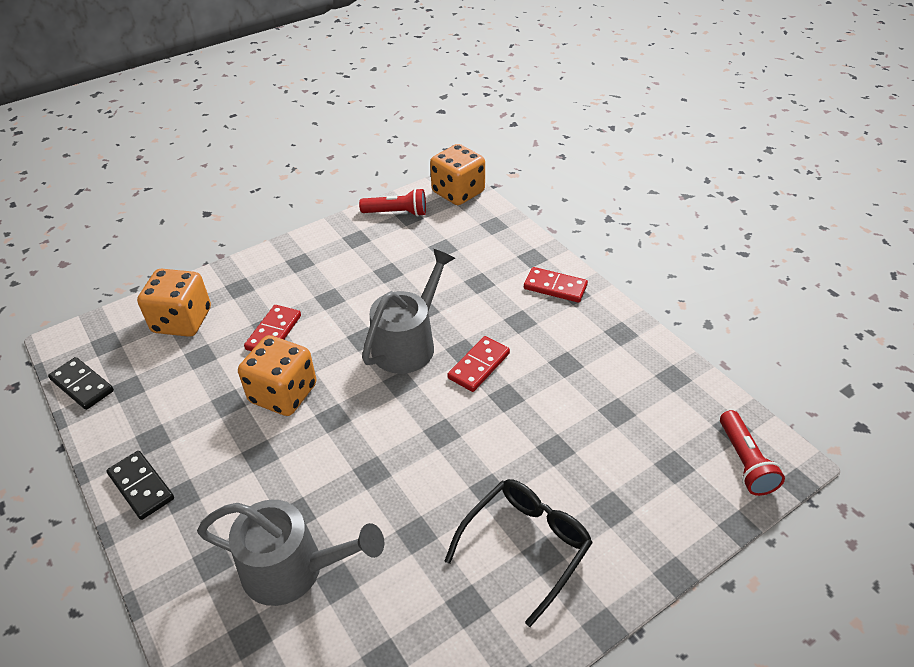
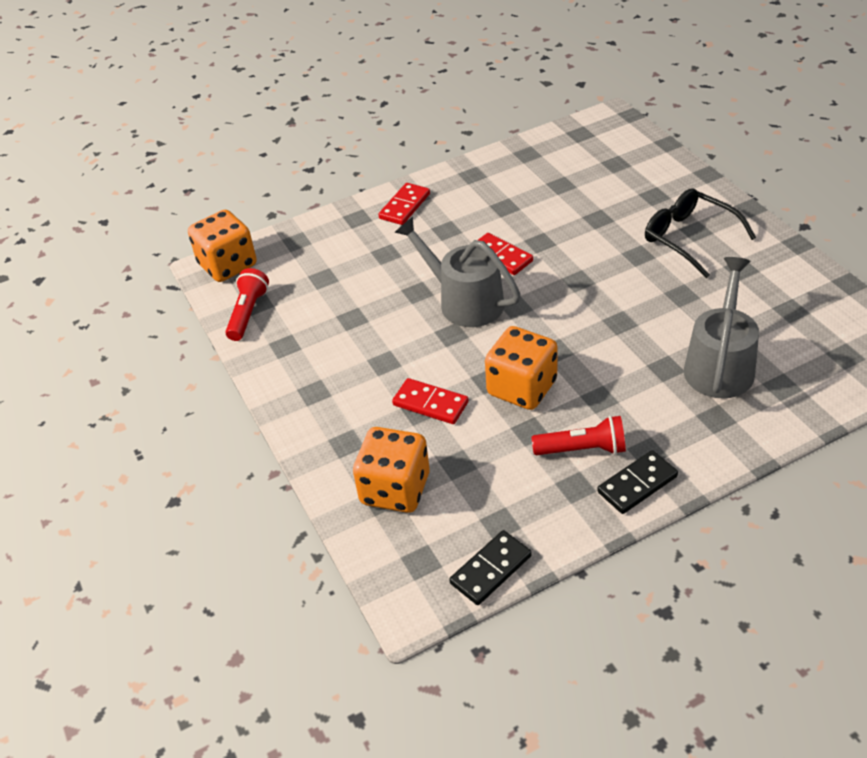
camera: 80 degrees left, 0 degrees up
(745, 462) = (612, 133): red flashlight -> red flashlight (582, 449)

